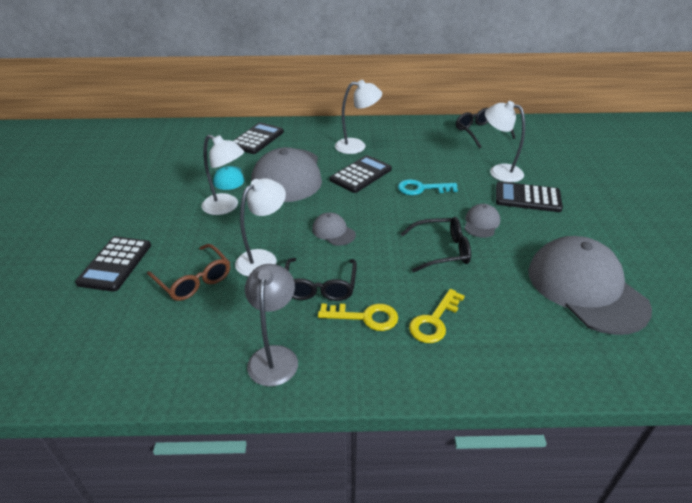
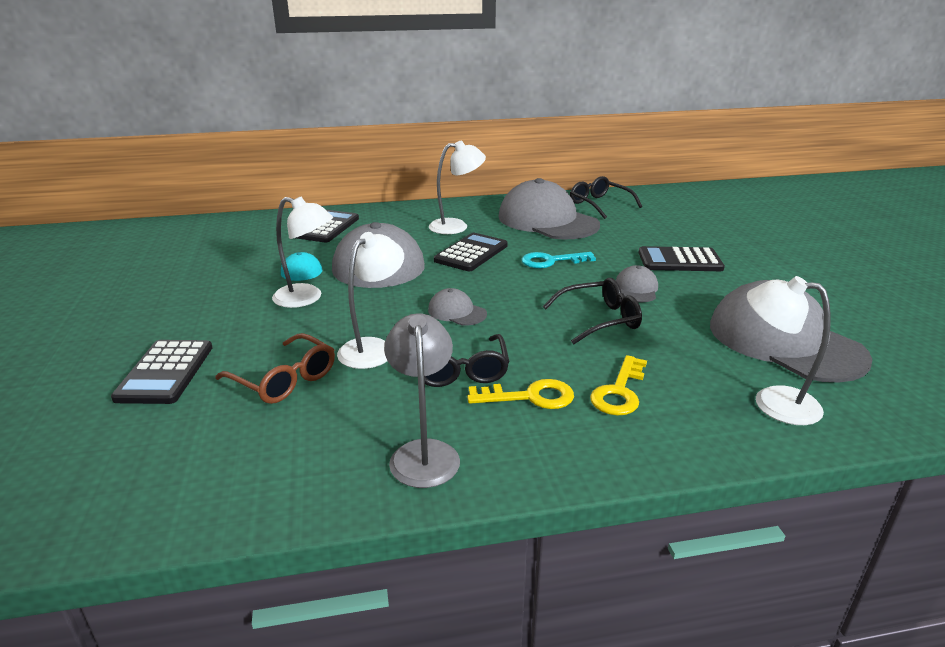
camera: 10 degrees left, 10 degrees down
(431, 146) = (547, 221): none -> grey cap
(499, 171) = (636, 238): white lamp -> white lamp (772, 402)

